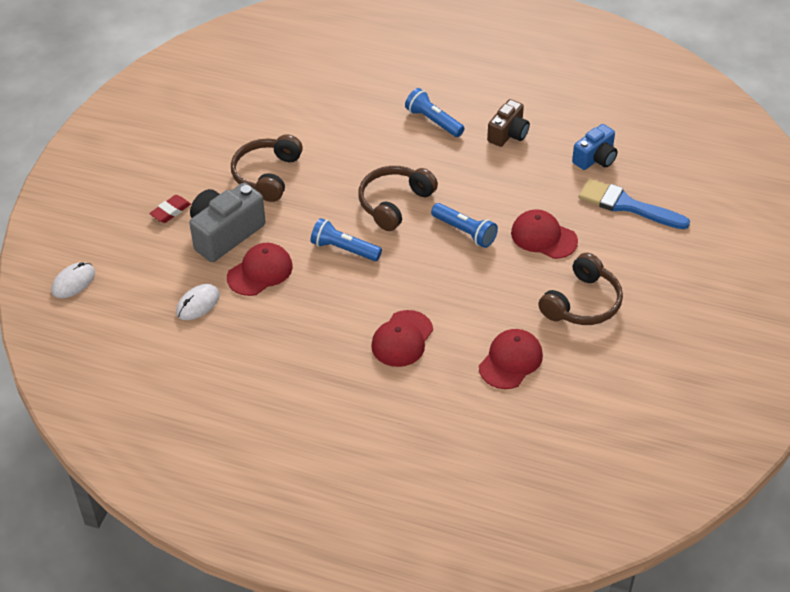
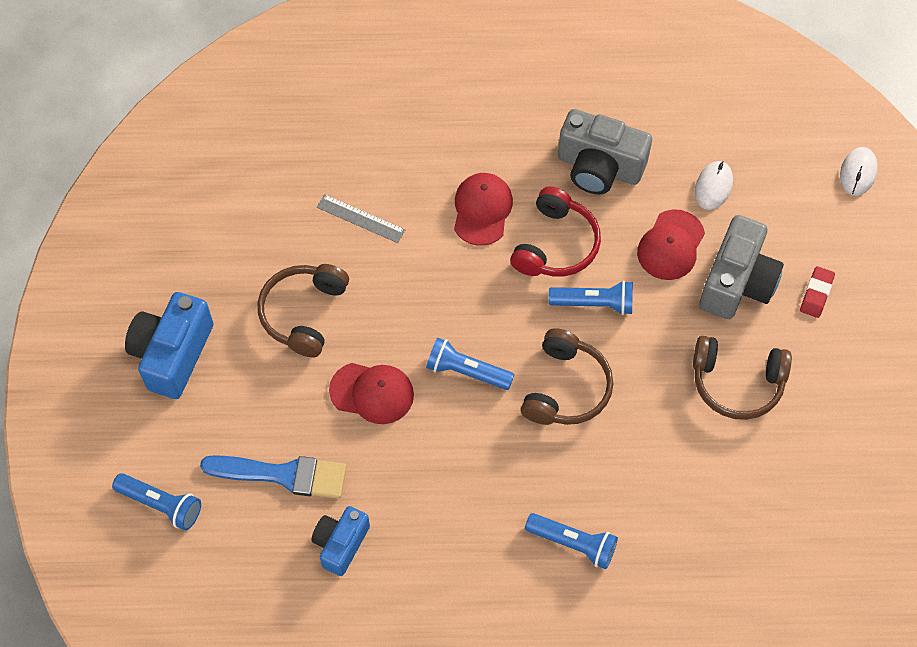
camera: 160 degrees right, 15 degrees up
(267, 175) = (737, 383): brown headphones -> brown headphones turned 105 degrees clockwise
(284, 345) = (599, 167): none -> grey camera
(353, 297) = (555, 244): none -> red headphones
(508, 134) = (467, 552): brown camera -> none
(511, 361) = (361, 218): red cap -> grey ruler
(699, 302) = (172, 354): none -> blue camera
(723, 210) = (161, 505): none -> blue flashlight

